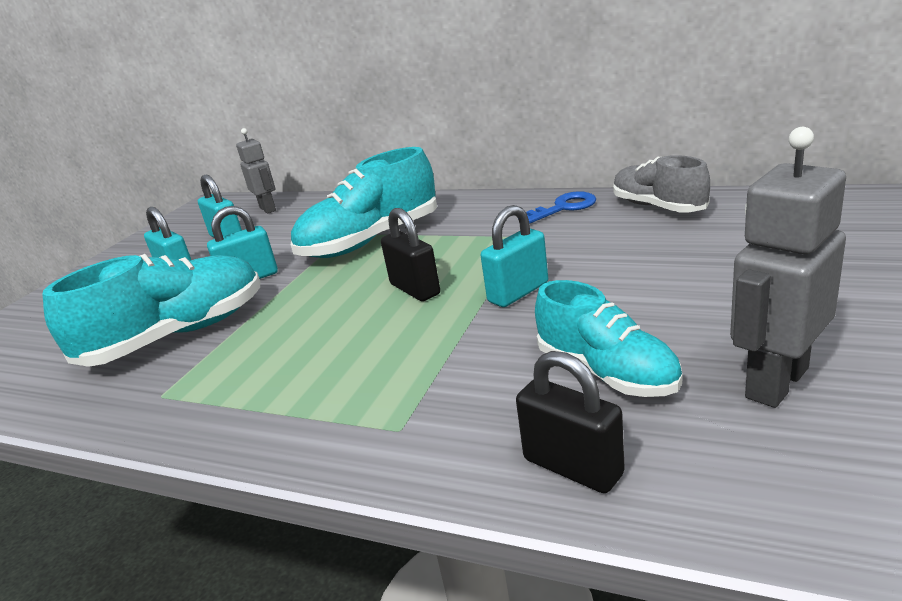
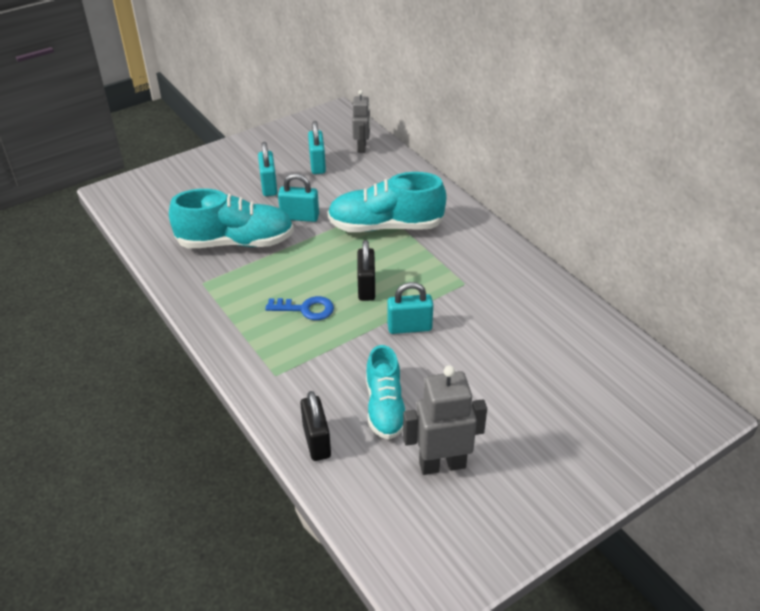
camera: 30 degrees right, 15 degrees up
(564, 208) = (516, 273): blue key -> blue key (306, 309)
(658, 207) = (565, 312): grey shoe -> none

